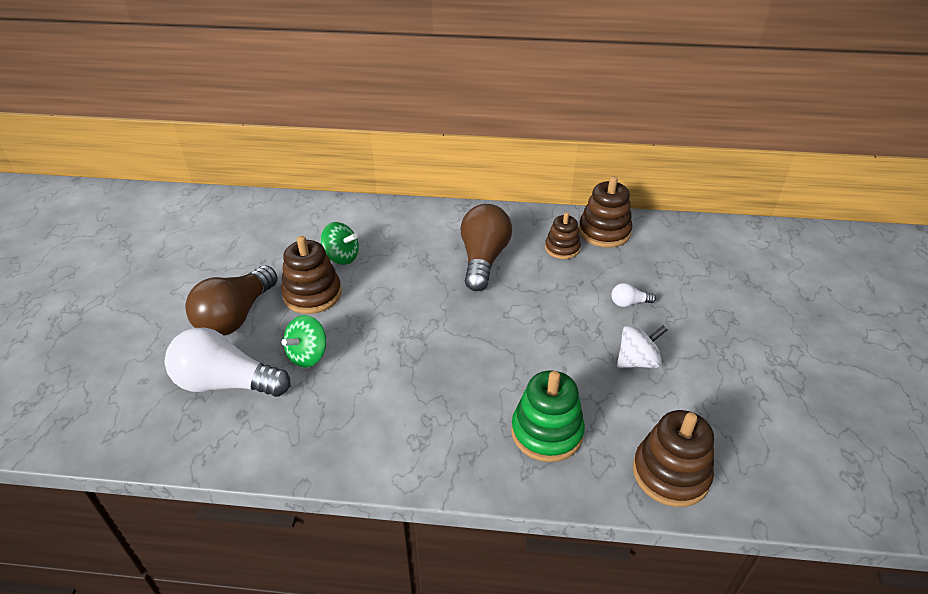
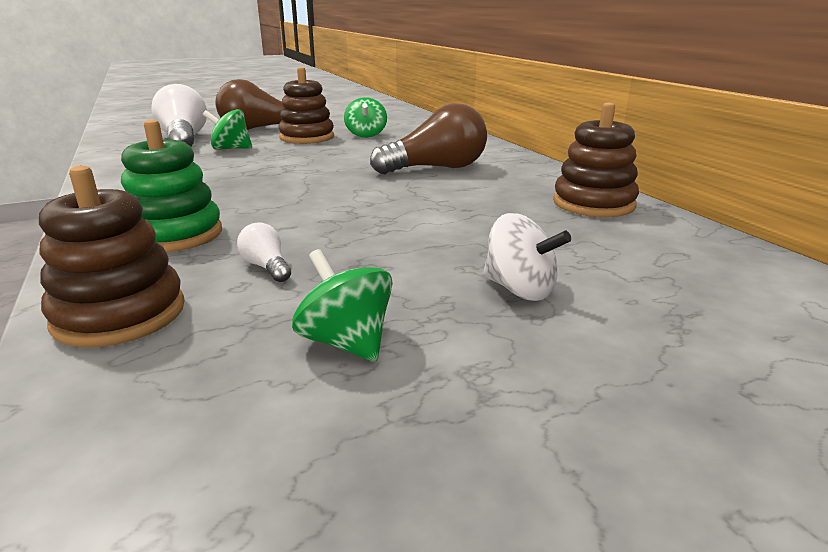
camera: 60 degrees right, 15 degrees down
(562, 248) = (516, 191): brown stacking toy -> none
(629, 303) = (464, 238): white light bulb -> white light bulb (266, 267)
(637, 361) = (344, 260): white spinning top -> white spinning top (519, 289)
(735, 390) = (346, 342): none -> green spinning top

